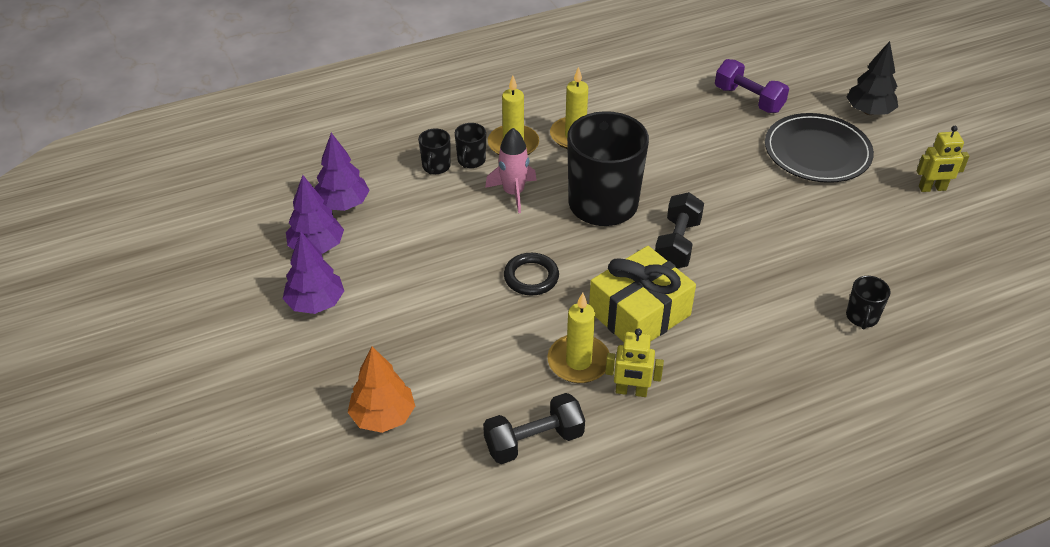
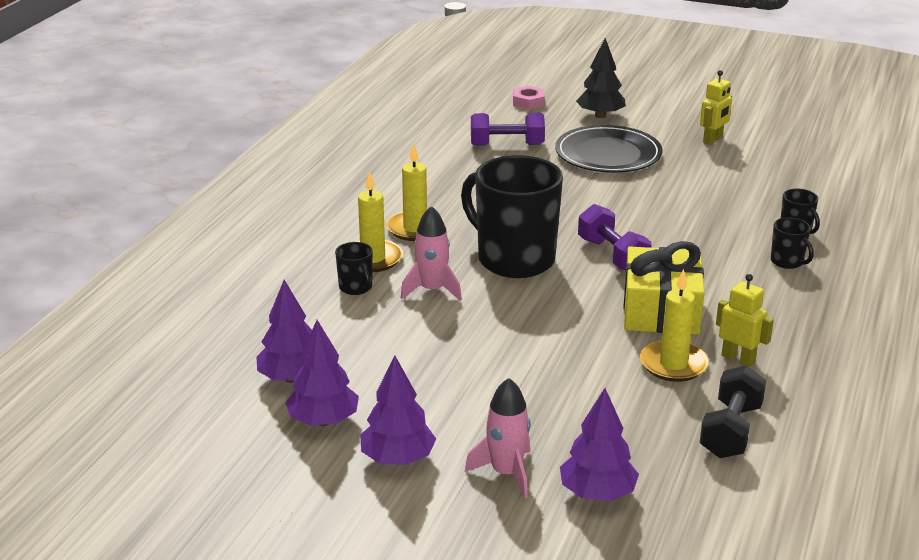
camera: 45 degrees left, 15 degrees down
(356, 360) = (506, 473): none -> pink rocket
(383, 416) = (597, 493): orange tree -> purple tree
(436, 167) = (331, 307): black mug -> black mug (787, 262)
(531, 277) = (545, 335): black ring -> none
(631, 391) = (738, 359): yellow robot -> yellow robot turned 105 degrees counterclockwise
(677, 244) = (612, 255): black dumbbell -> purple dumbbell
(827, 67) = (528, 102): none -> pink nut

